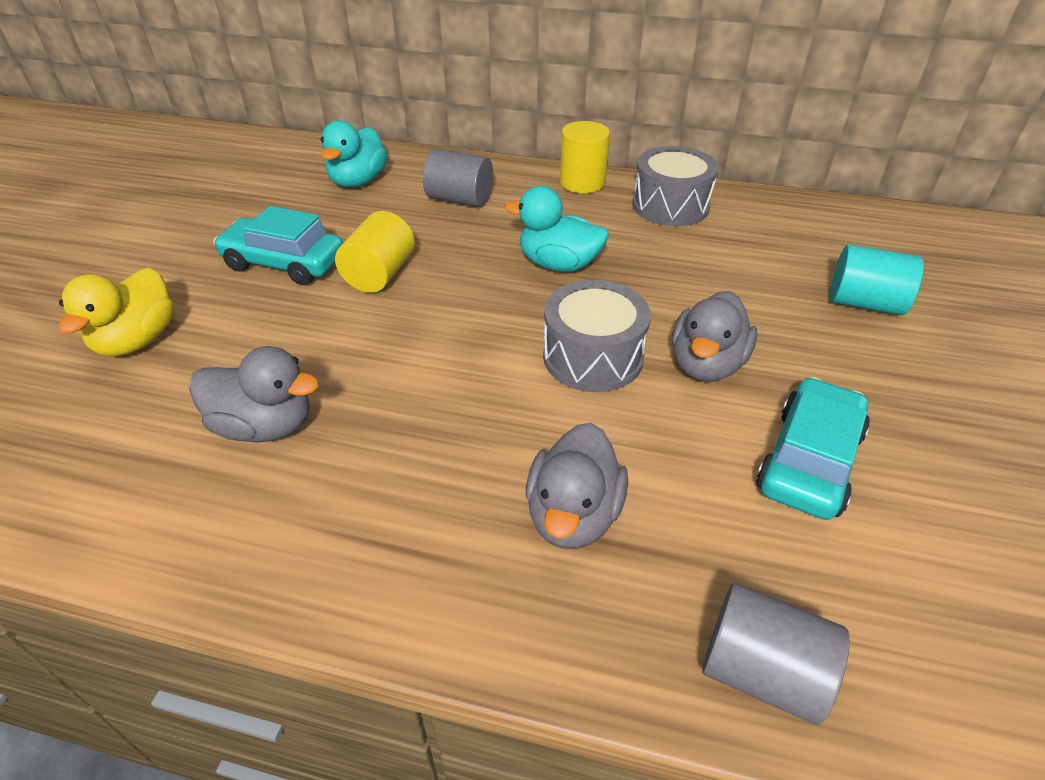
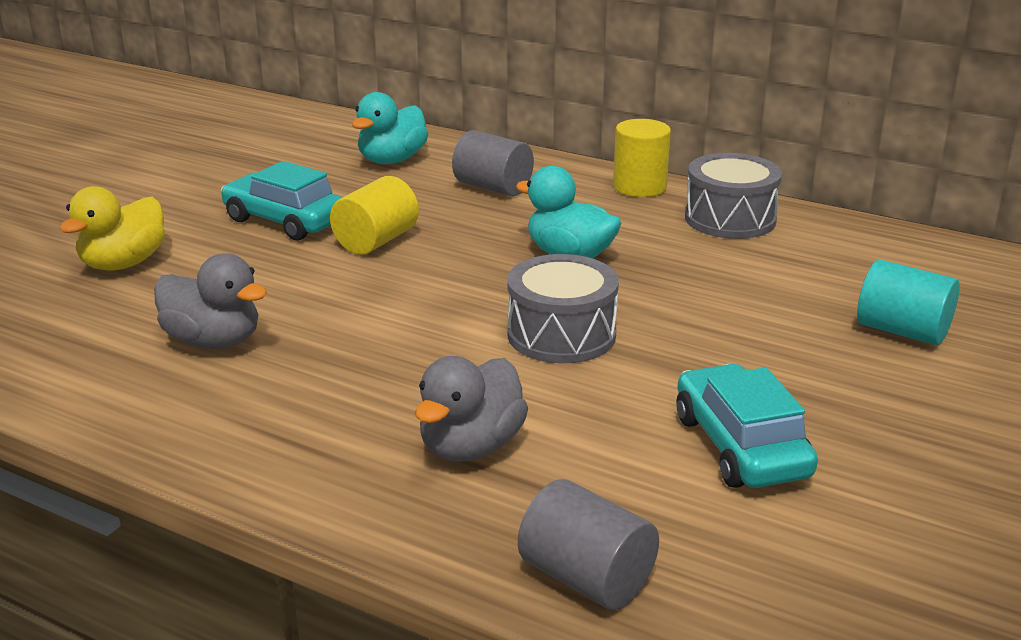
camera: 15 degrees right, 15 degrees down
(706, 365) = (680, 357): grey duck -> none
(809, 461) = (740, 446): turquoise car -> turquoise car turned 60 degrees counterclockwise

